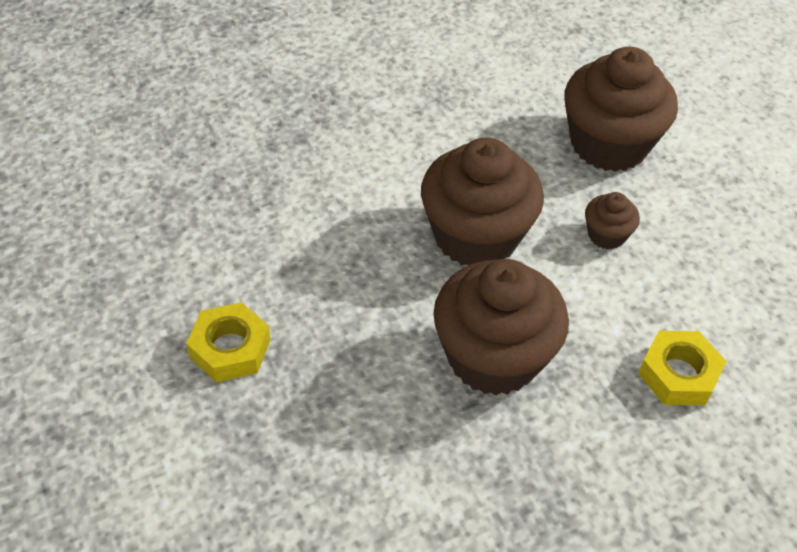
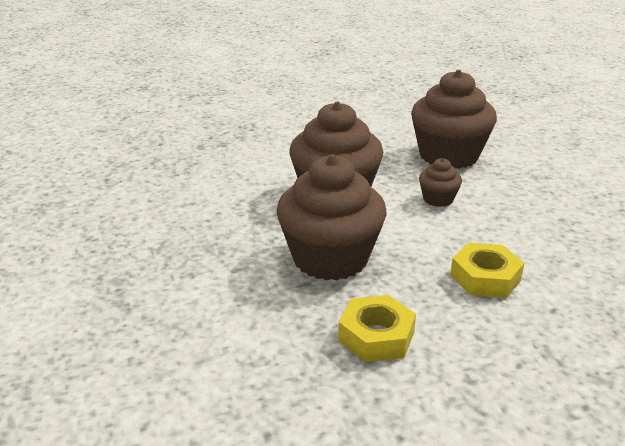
camera: 10 degrees right, 20 degrees down
(230, 349) = (125, 241): yellow nut -> yellow nut (376, 336)

